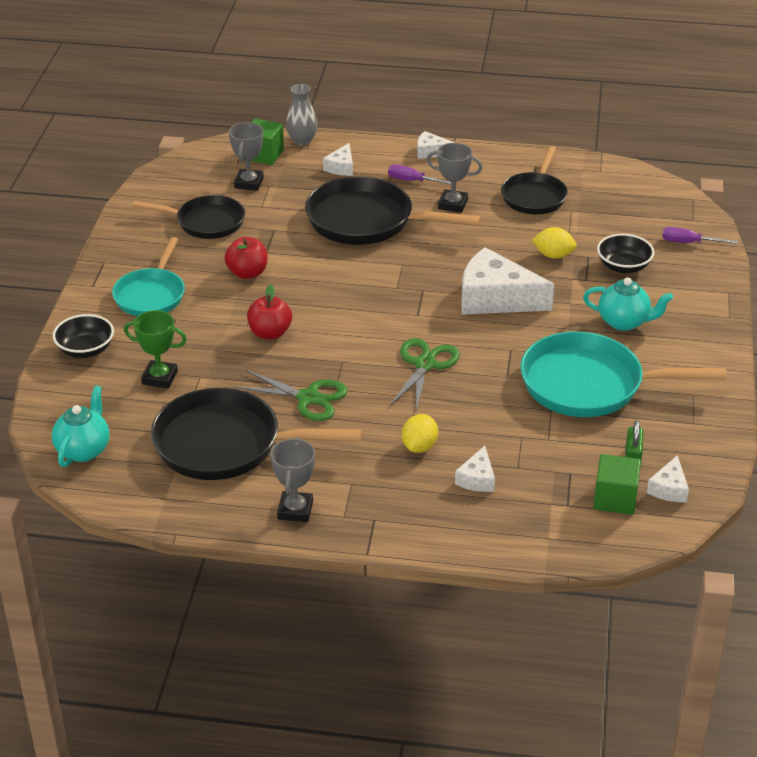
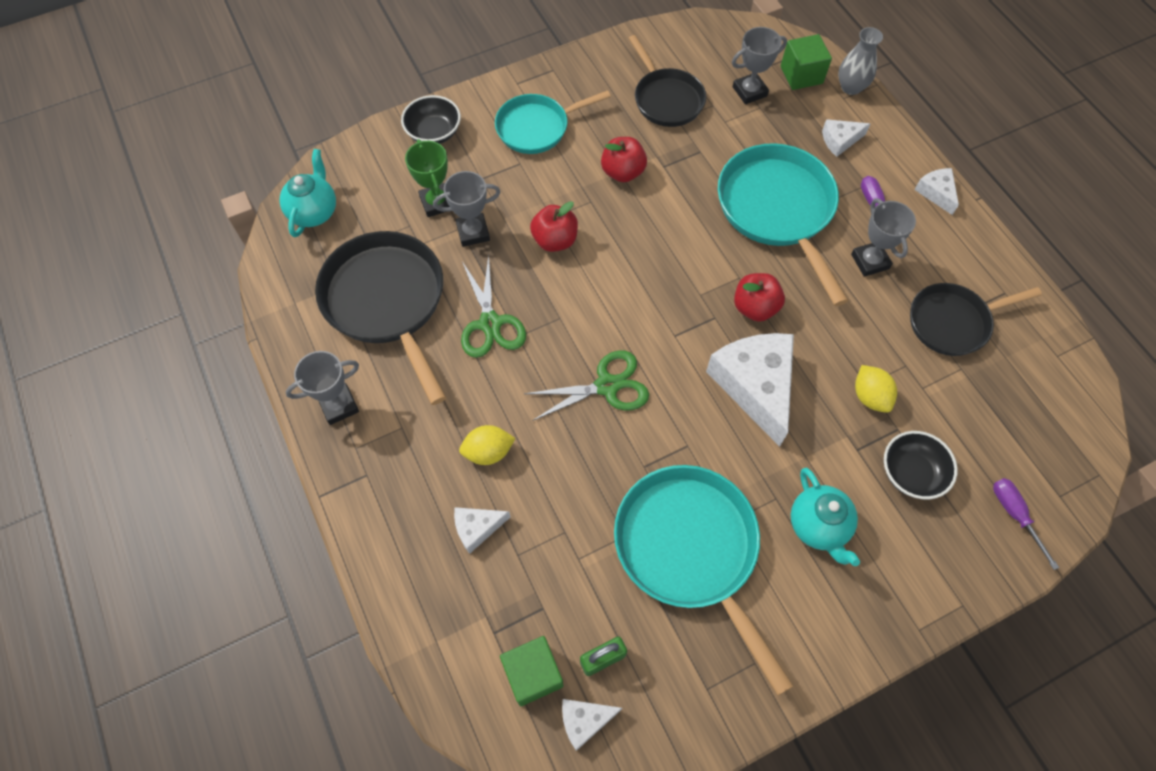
camera: 55 degrees right, 25 degrees up
(83, 450) = (314, 212): turquoise teapot -> turquoise teapot turned 60 degrees counterclockwise
(212, 371) = (473, 232): none -> grey trophy
(367, 221) = (778, 210): black pan -> turquoise pan
(434, 269) = (755, 307): none -> red apple

